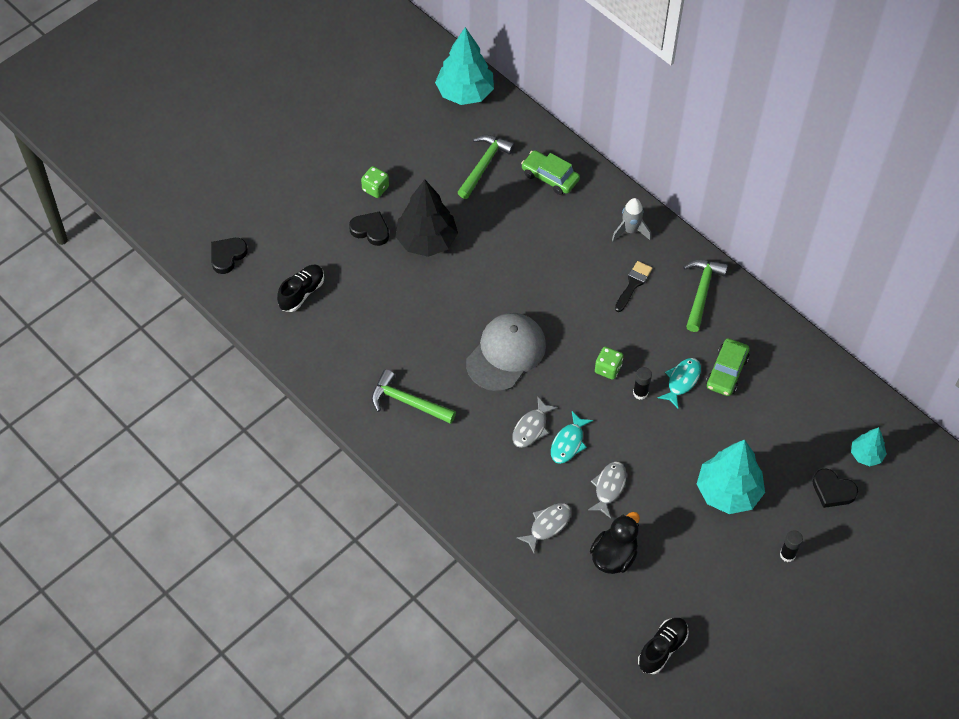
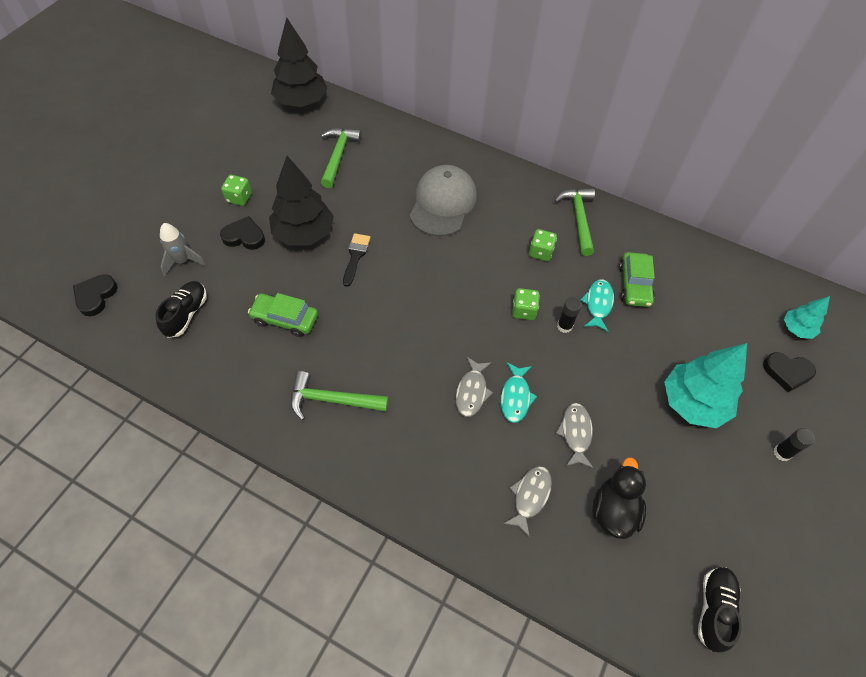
camera: 20 degrees left, 0 degrees up
(465, 93) = (301, 101): turquoise tree -> black tree
(506, 353) = (418, 321): grey cap -> grey cap (443, 203)
(550, 177) = (402, 153): green car -> green car (285, 319)
(630, 231) = (492, 182): grey rocket -> grey rocket (182, 261)
(633, 284) = (514, 227): black brush -> black brush (355, 256)
(648, 316) = (540, 252): none -> green dice

